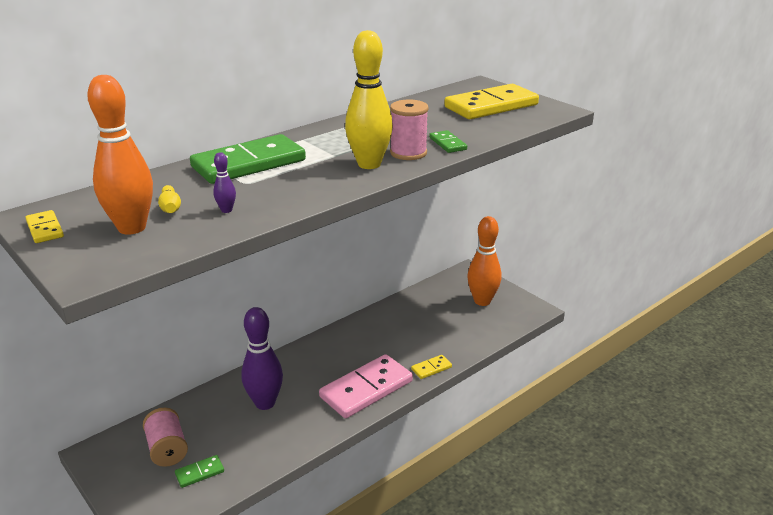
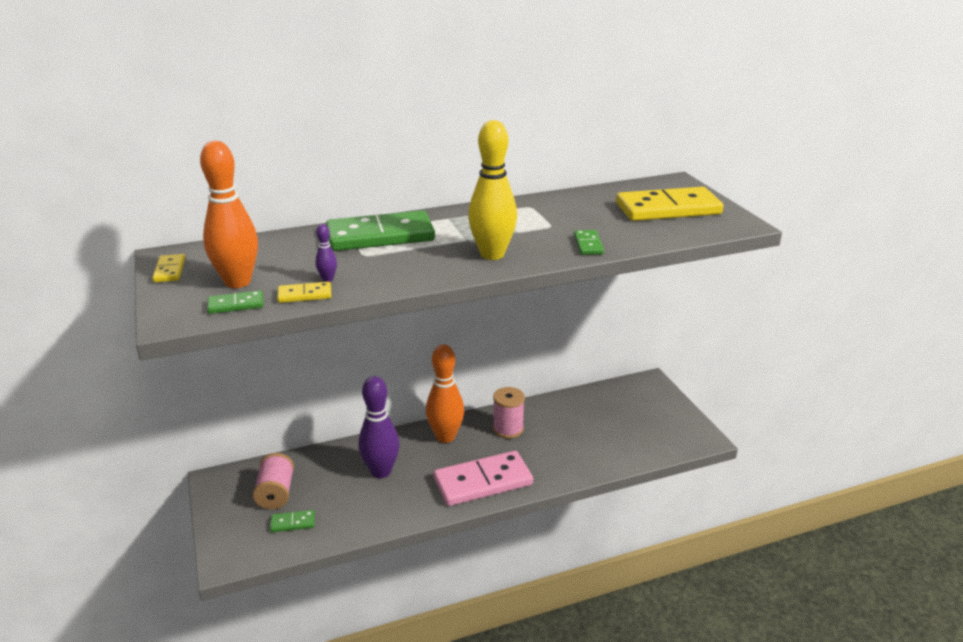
camera: 20 degrees right, 0 degrees up
(147, 249) = (236, 305): none -> green domino
(170, 207) = (282, 268): yellow bowling pin -> none
(408, 153) = (540, 248): pink spool -> pink spool (508, 429)
(431, 368) = (559, 476): yellow domino -> yellow domino (304, 295)
(482, 301) = (649, 417): orange bowling pin -> orange bowling pin (445, 437)

